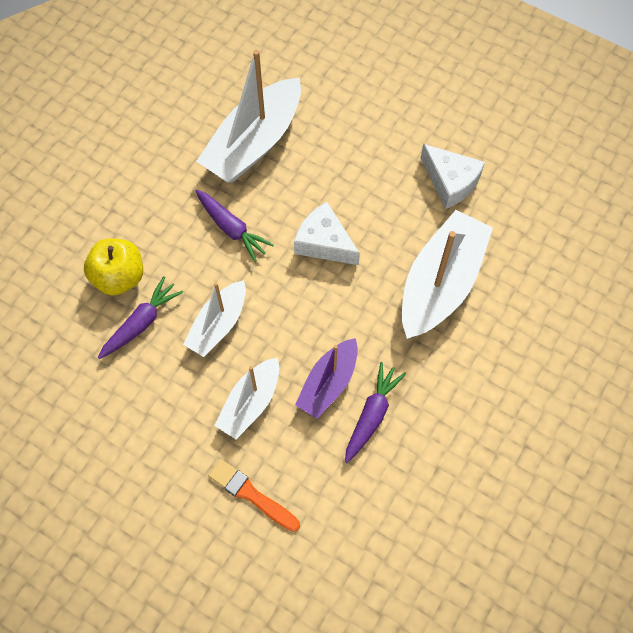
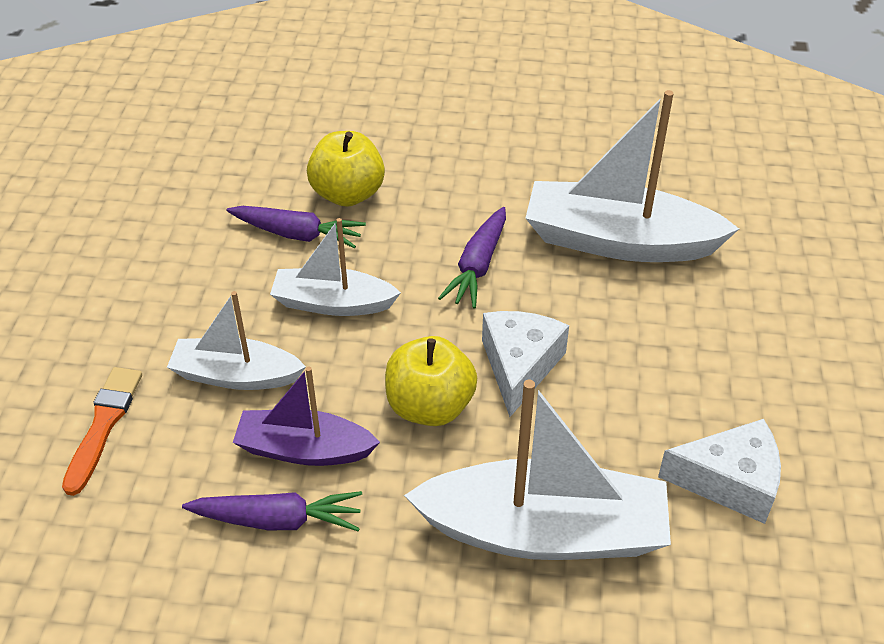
camera: 65 degrees right, 20 degrees down
(330, 303) = (430, 406): none -> yellow apple
(450, 182) = (729, 481): white cheese -> white cheese turned 105 degrees counterclockwise

